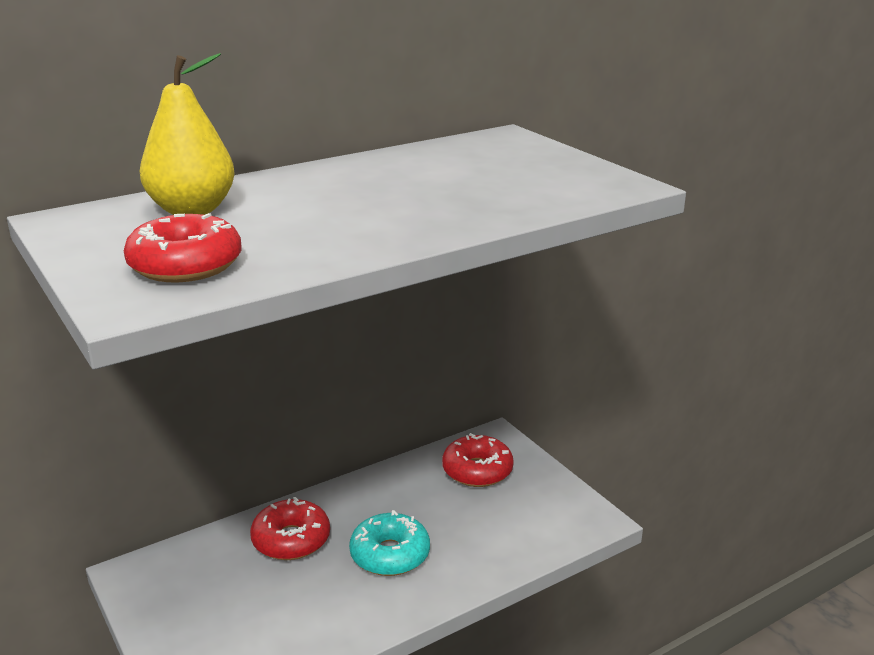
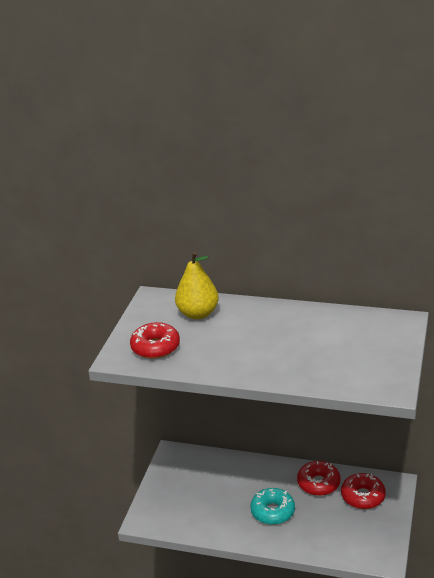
camera: 50 degrees right, 5 degrees up
(291, 540) = (242, 477): red donut -> red donut (318, 483)

